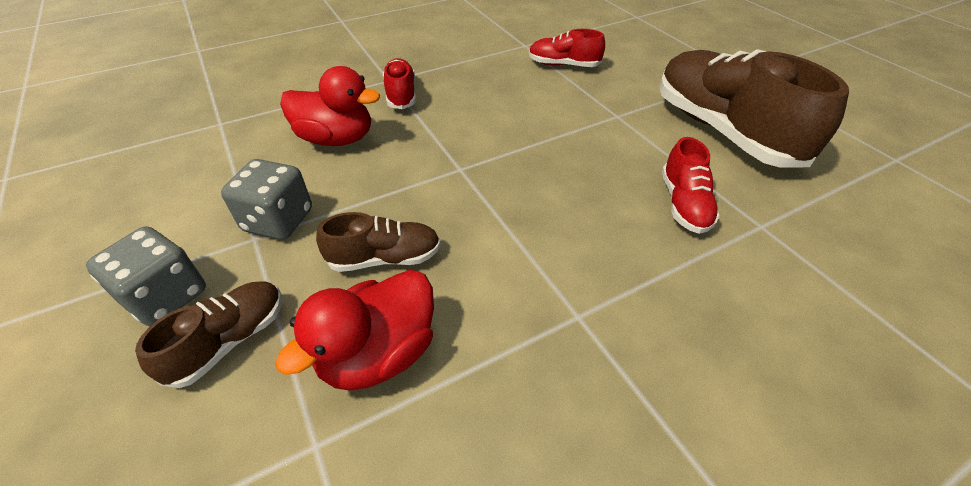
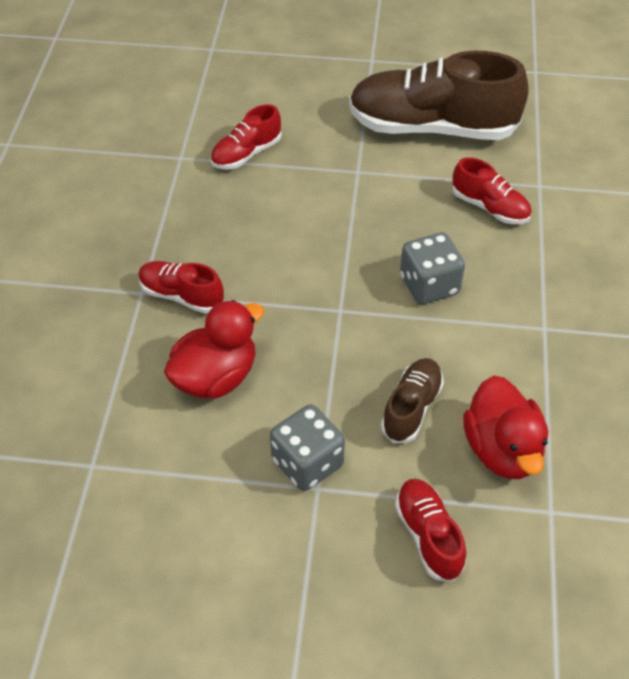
camera: 55 degrees left, 5 degrees up
(166, 296) = (346, 568): grey dice -> grey dice (429, 285)
(230, 341) = (428, 535): brown shoe -> red shoe

